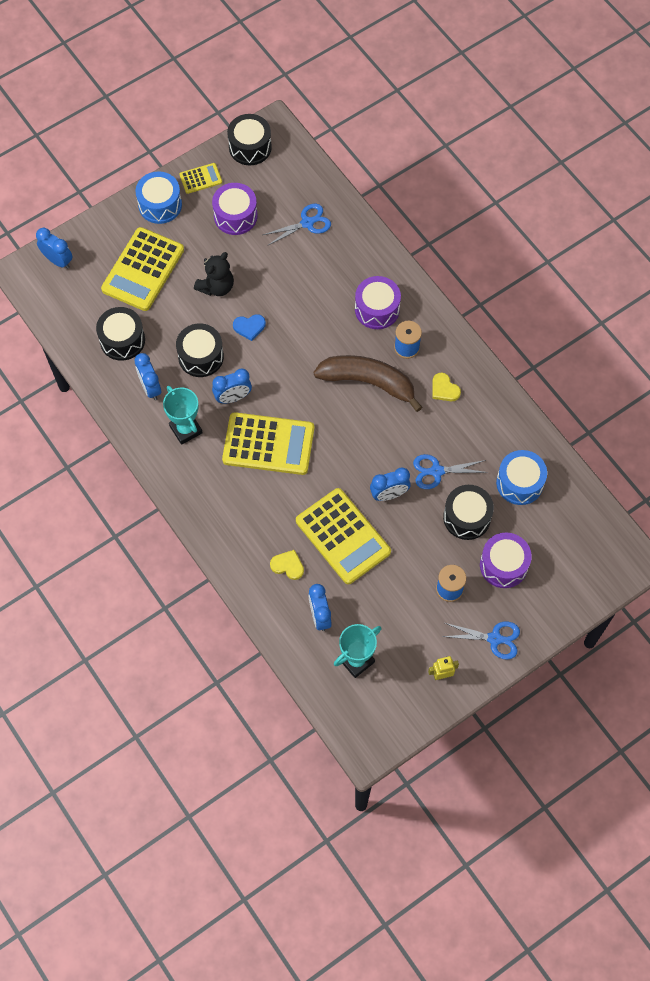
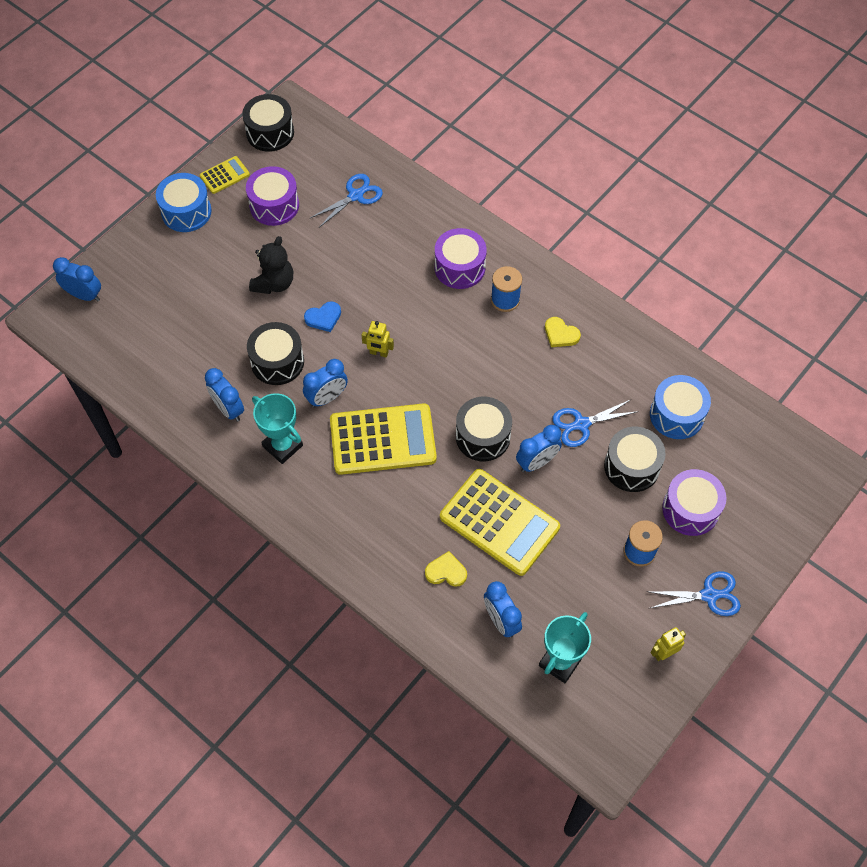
camera: 15 degrees left, 5 degrees down
(122, 340) = (182, 364): black drum -> black drum (482, 436)
(143, 270) = (185, 283): yellow calculator -> none
(286, 369) = (379, 353): none -> yellow robot
(368, 382) = (474, 346): brown banana -> none

